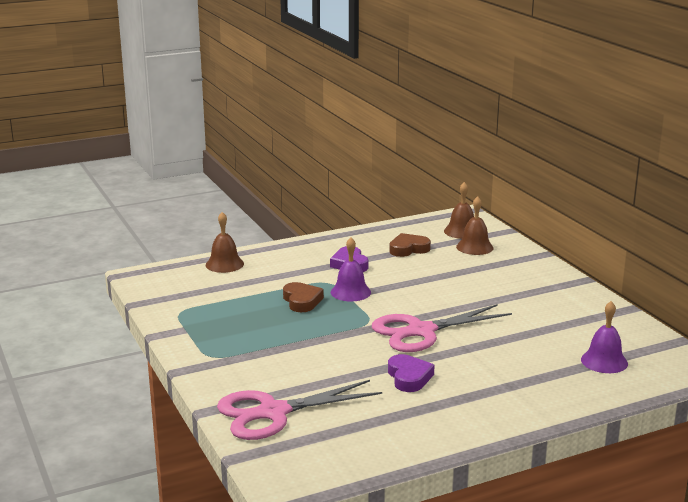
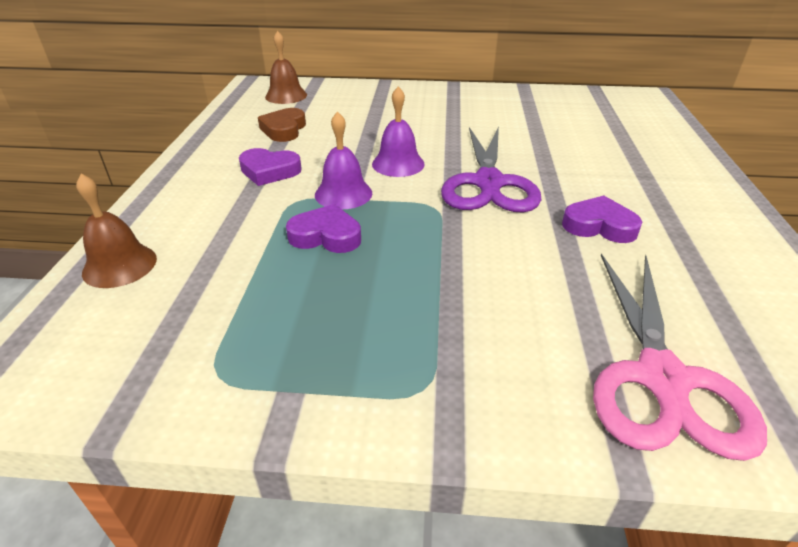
camera: 60 degrees left, 15 degrees up
(302, 301) = (326, 236): brown heart -> purple heart
(421, 331) = (488, 183): pink scissors -> purple scissors
(474, 247) = (328, 101): brown bell -> none
(604, 361) = (616, 122): purple bell -> purple bell (398, 164)

